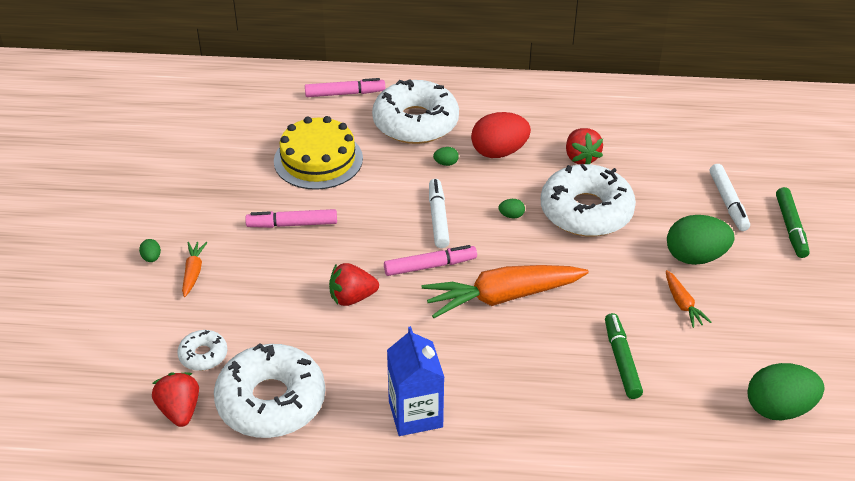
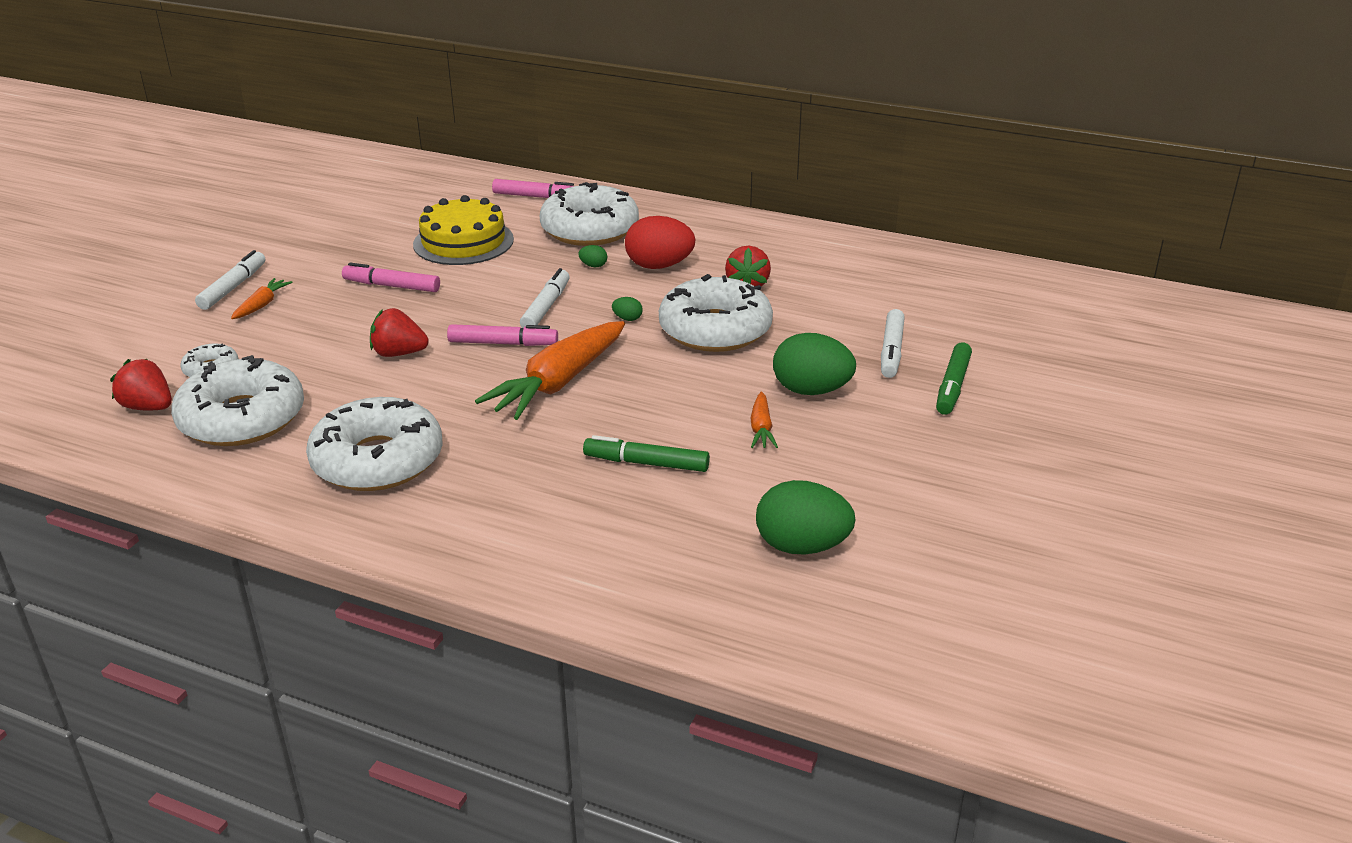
camera: 20 degrees right, 10 degrees down
(151, 258) = (233, 287): green egg -> white marker
(179, 410) = (148, 407): red strawberry -> red strawberry turned 60 degrees counterclockwise
(415, 414) = (378, 460): blue carton -> white donut
(502, 297) = (558, 383): orange carrot -> orange carrot turned 60 degrees counterclockwise
(621, 360) = (646, 463): green marker -> green marker turned 90 degrees counterclockwise

